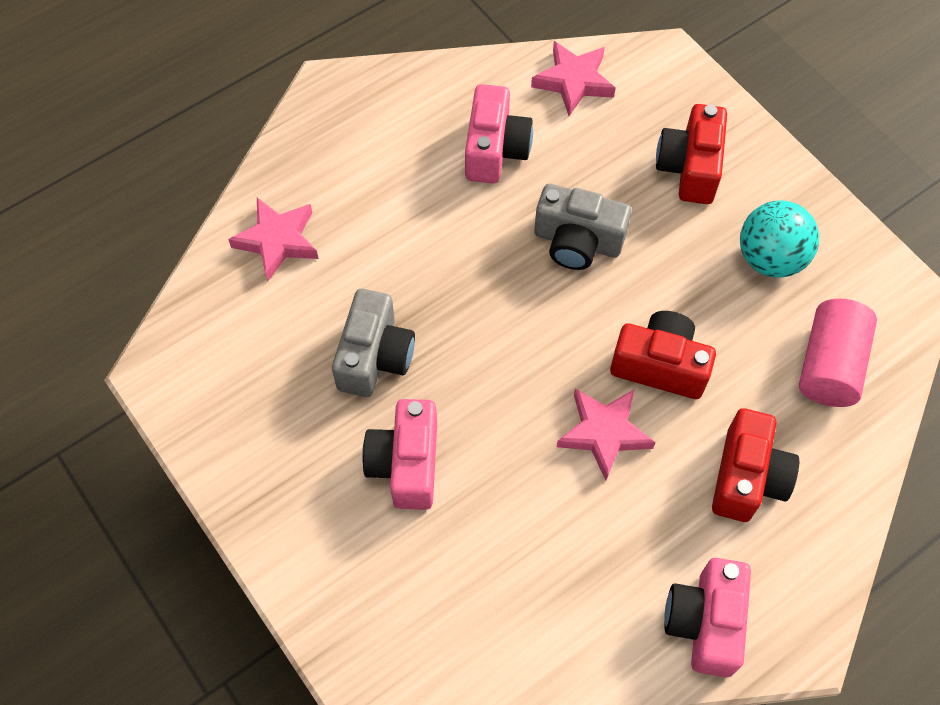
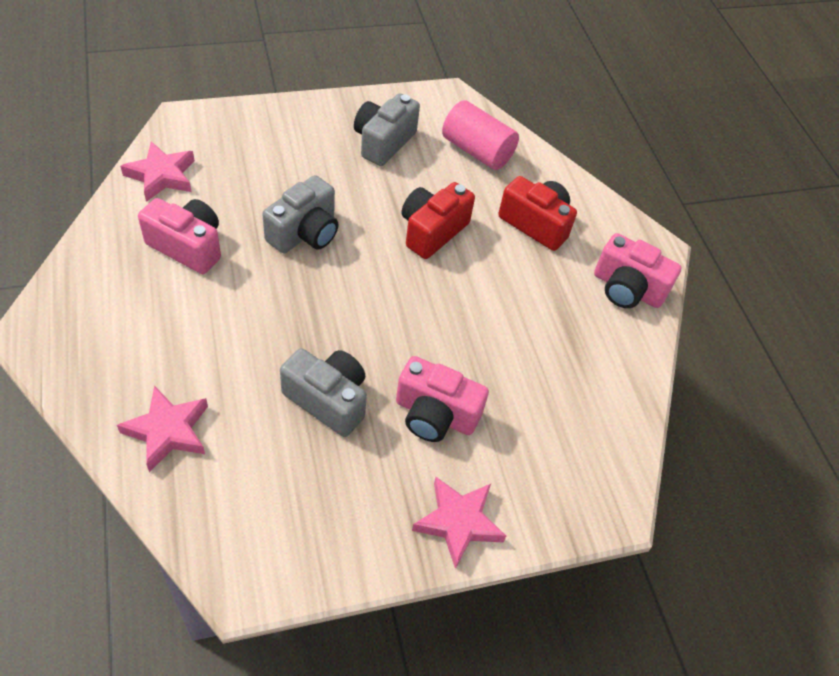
camera: 75 degrees left, 10 degrees down
(604, 433) = (468, 283): pink star -> pink star (458, 522)
(689, 167) = (285, 148): red camera -> none
(770, 258) = (383, 142): turquoise ball -> grey camera

